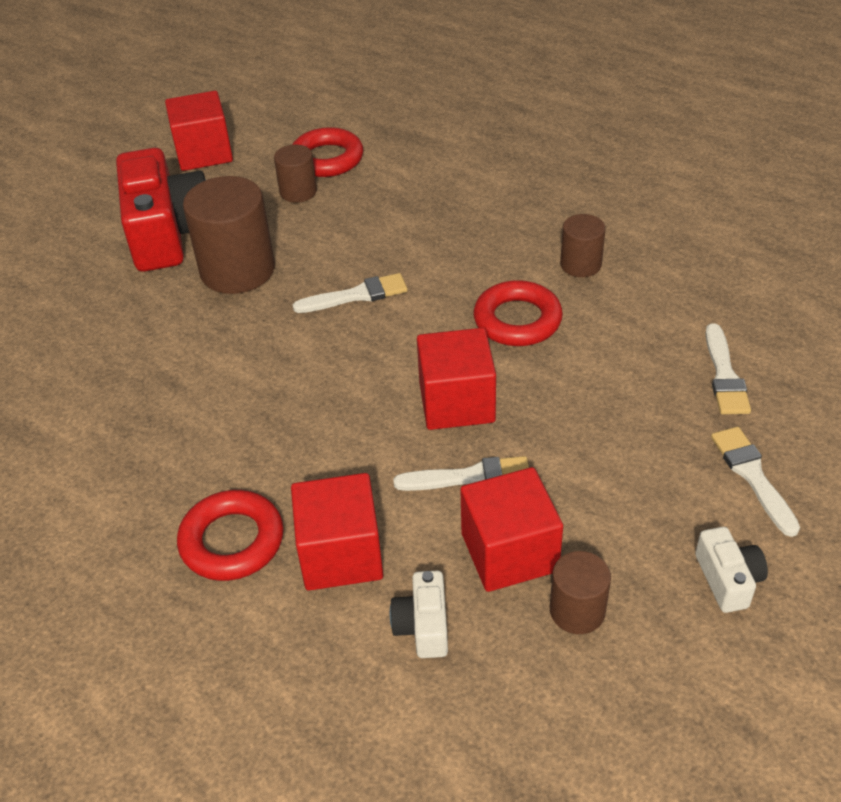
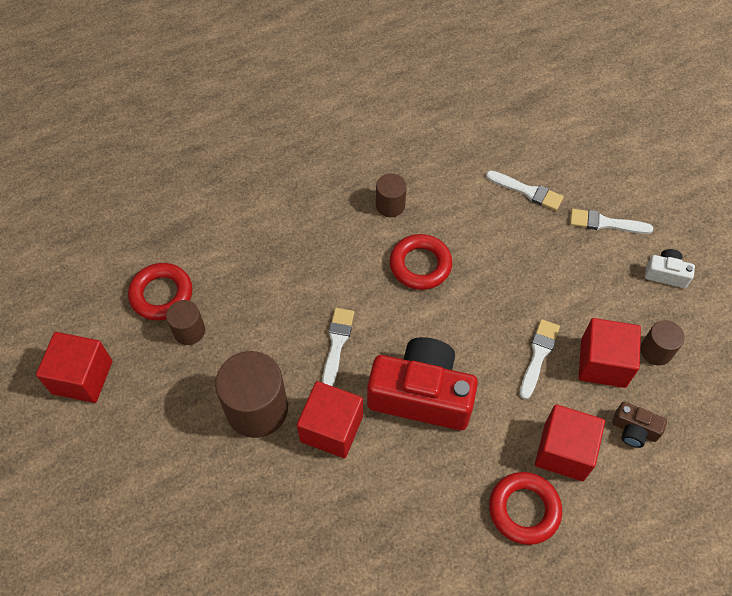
camera: 65 degrees left, 15 degrees up
(168, 233) = (175, 442): red camera -> red camera (421, 395)
(423, 626) = (634, 430): white camera -> brown camera
(456, 402) = (474, 333): red cube -> red cube (331, 428)

